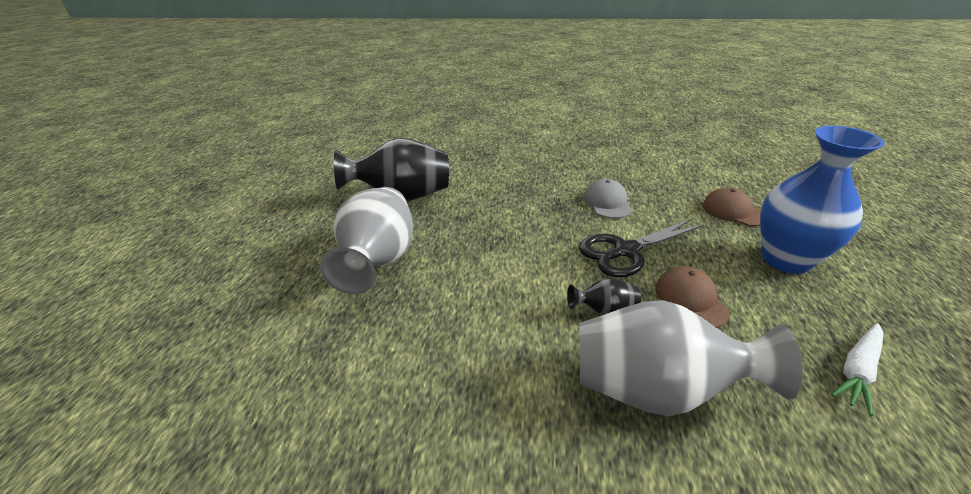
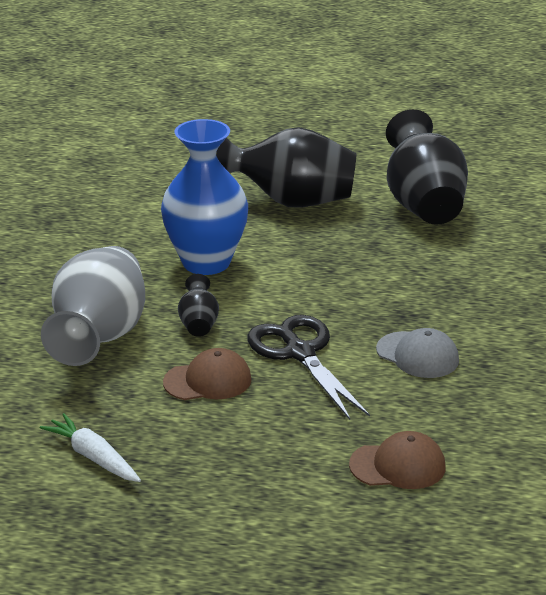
camera: 90 degrees right, 5 degrees down
(379, 260) = (291, 202): grey vase -> black vase
(607, 202) = (417, 355): grey cap -> grey cap turned 45 degrees clockwise
(733, 211) = (398, 466): brown cap -> brown cap turned 45 degrees clockwise
(785, 260) = (273, 474): blue vase -> blue vase (206, 262)

